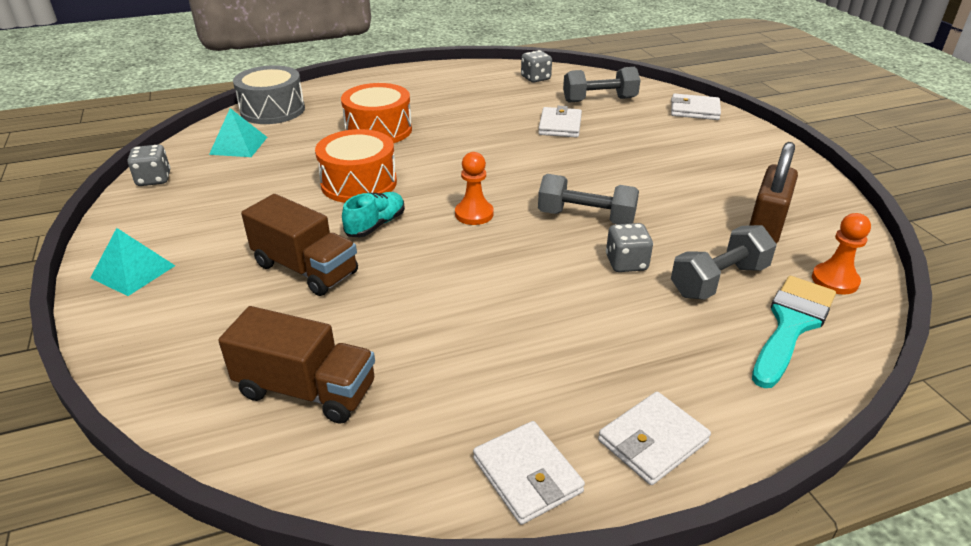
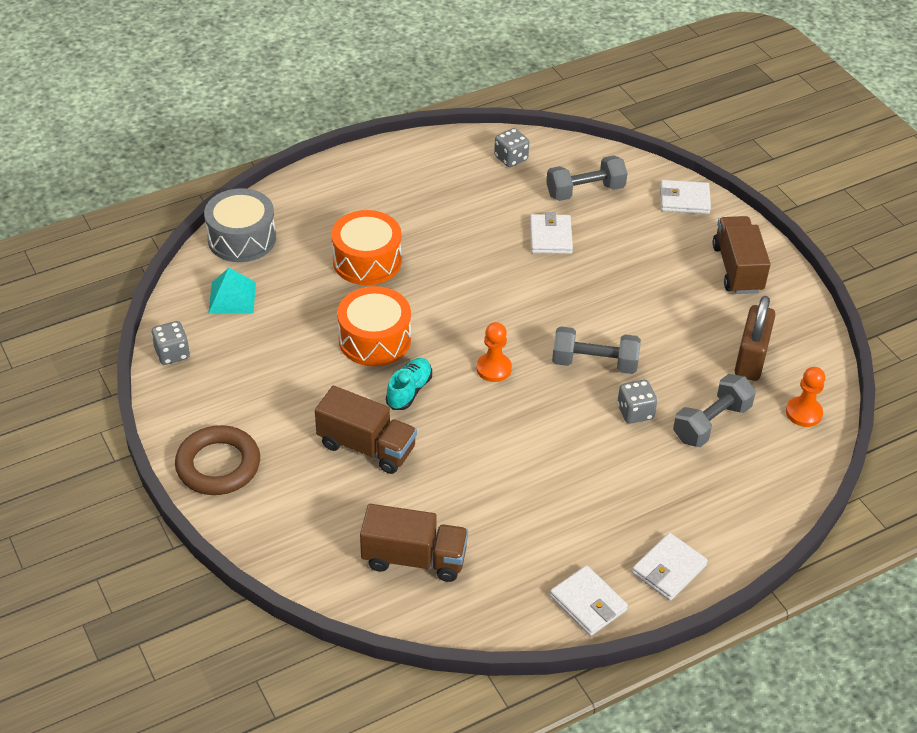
camera: 10 degrees left, 10 degrees up
(133, 271) = (218, 465): turquoise pyramid -> brown ring
(748, 158) = (737, 269): none -> brown truck
(791, 325) = (767, 461): turquoise brush -> none

